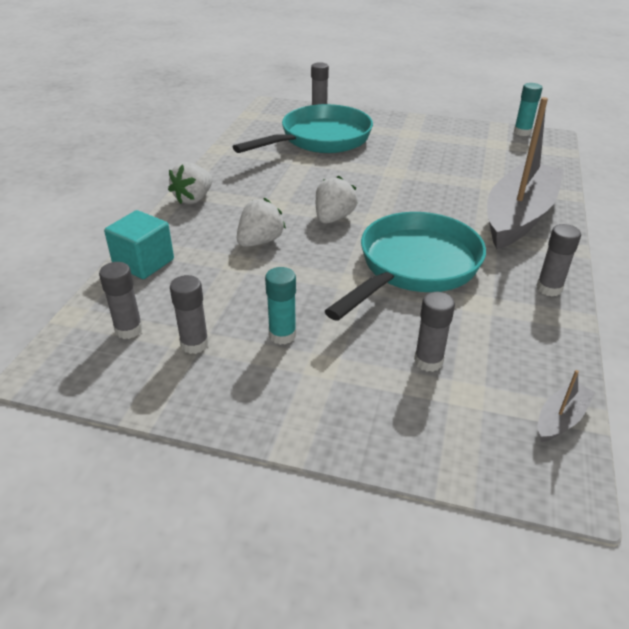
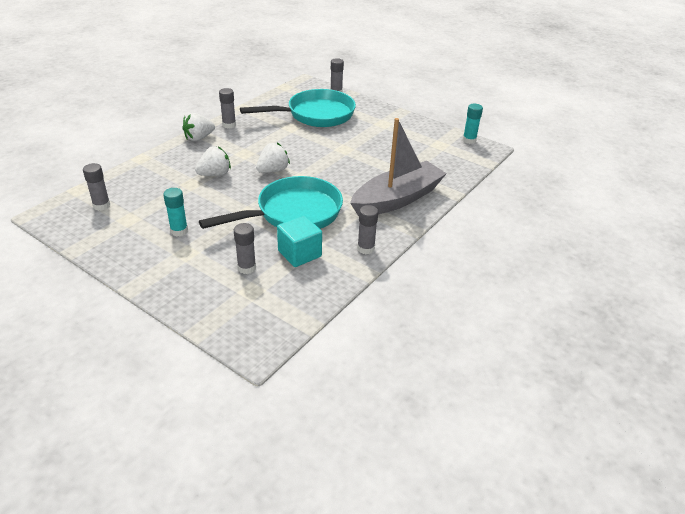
camera: 20 degrees right, 0 degrees up
(143, 263) = (138, 170): turquoise cube -> turquoise cube (299, 253)
(194, 344) = (129, 222): grey glue stick -> grey glue stick (229, 125)
(560, 418) = (290, 319): grey boat -> none

